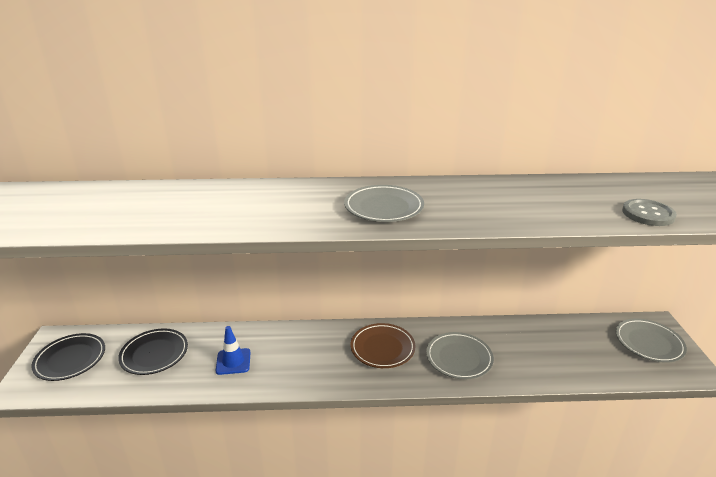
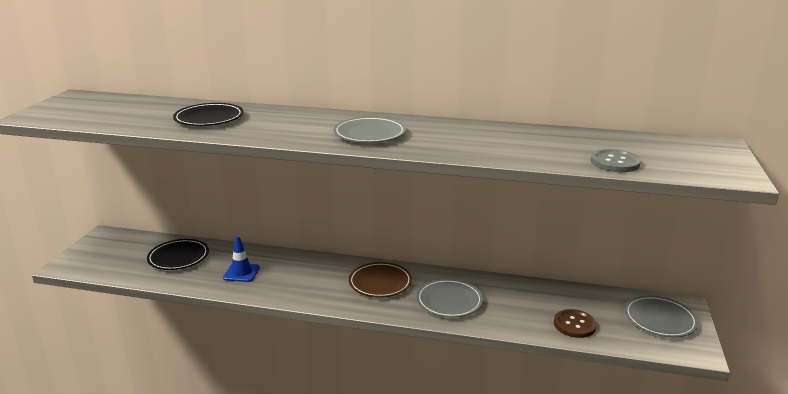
camera: 15 degrees right, 5 degrees down
(70, 359) = (111, 251): black plate -> black plate (209, 118)
(583, 363) = (574, 325): none -> brown button

